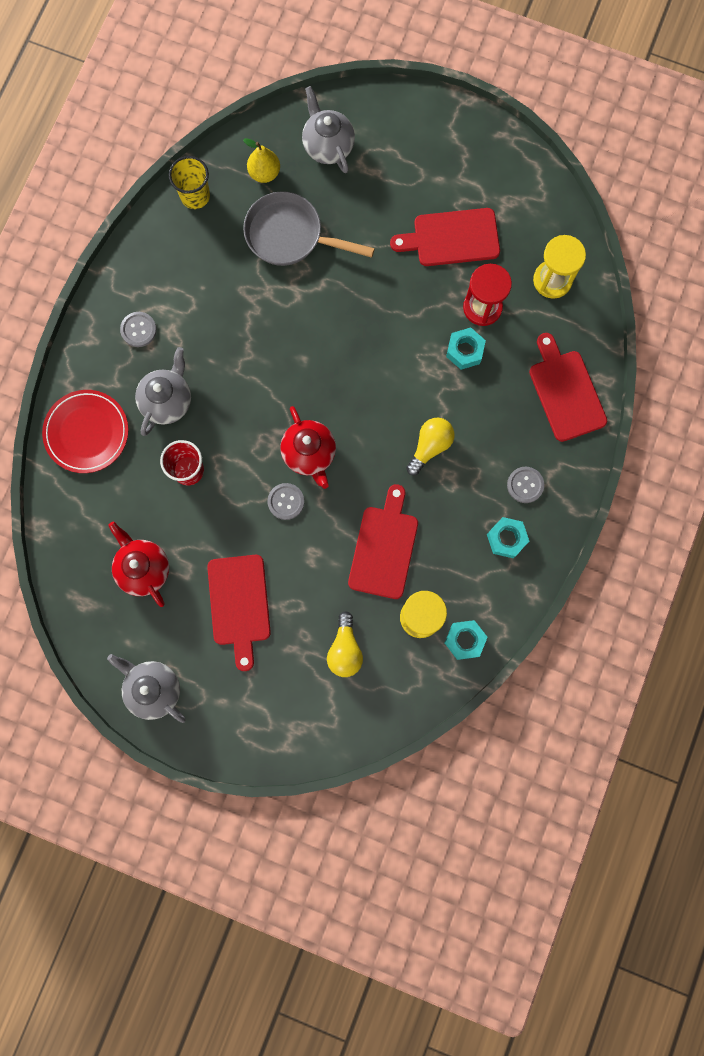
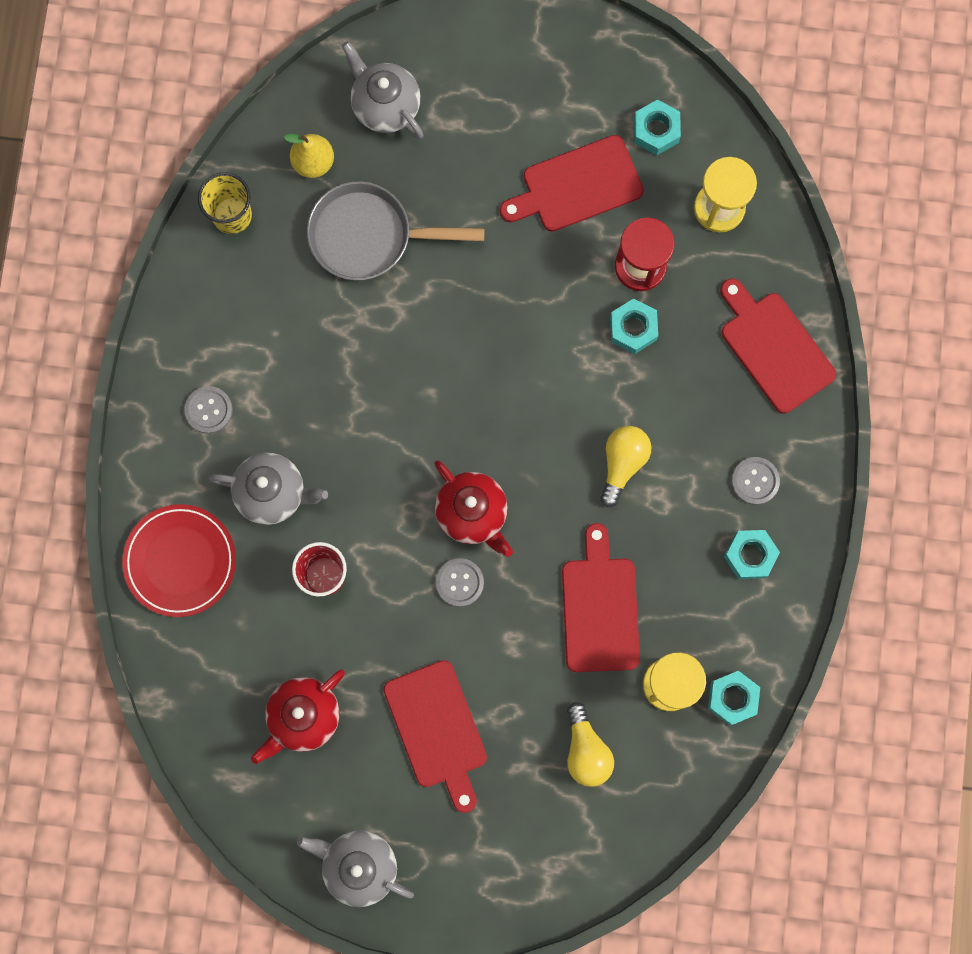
camera: 15 degrees left, 0 degrees up
(144, 568) = (303, 716): red teapot -> red teapot turned 90 degrees counterclockwise
(167, 401) = (272, 493): grey teapot -> grey teapot turned 90 degrees clockwise
(520, 213) = (656, 130): none -> turquoise nut

